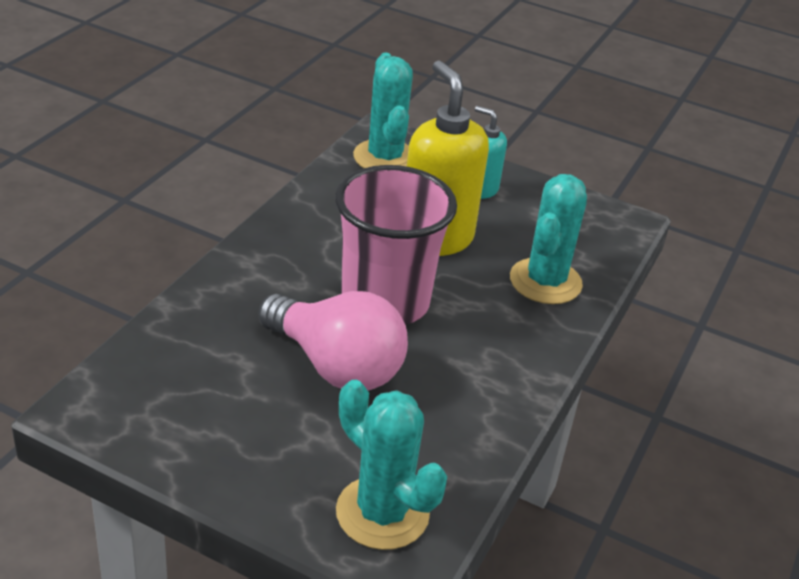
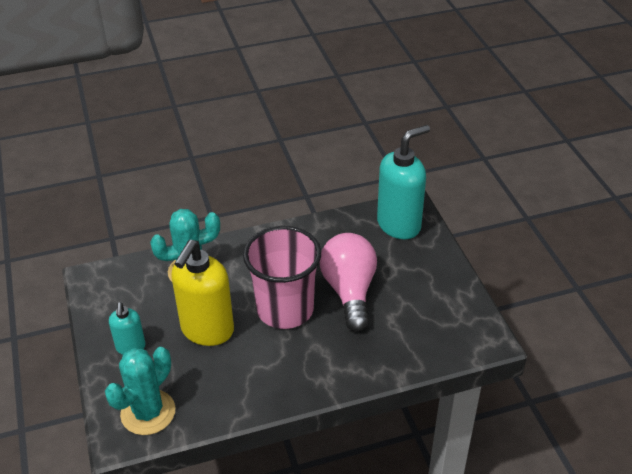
camera: 130 degrees left, 5 degrees up
(382, 513) = (399, 225): turquoise cactus -> turquoise soap dispenser

